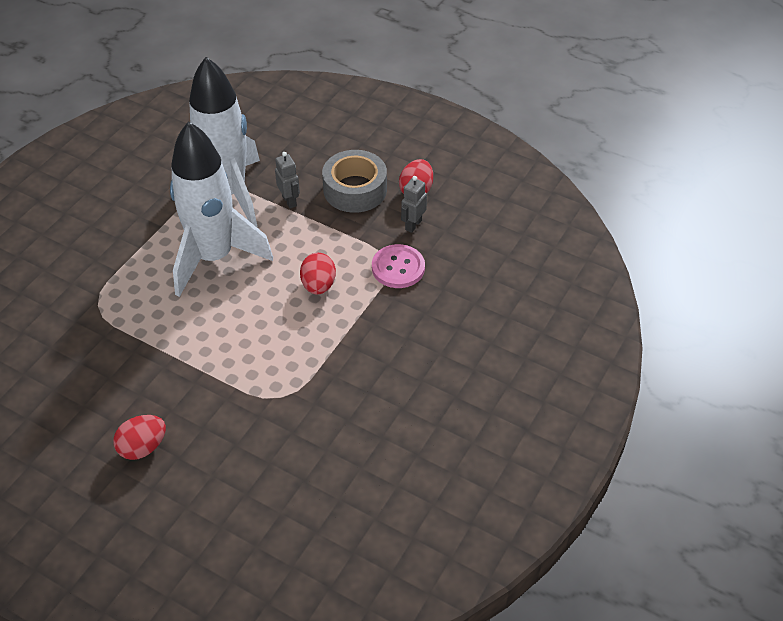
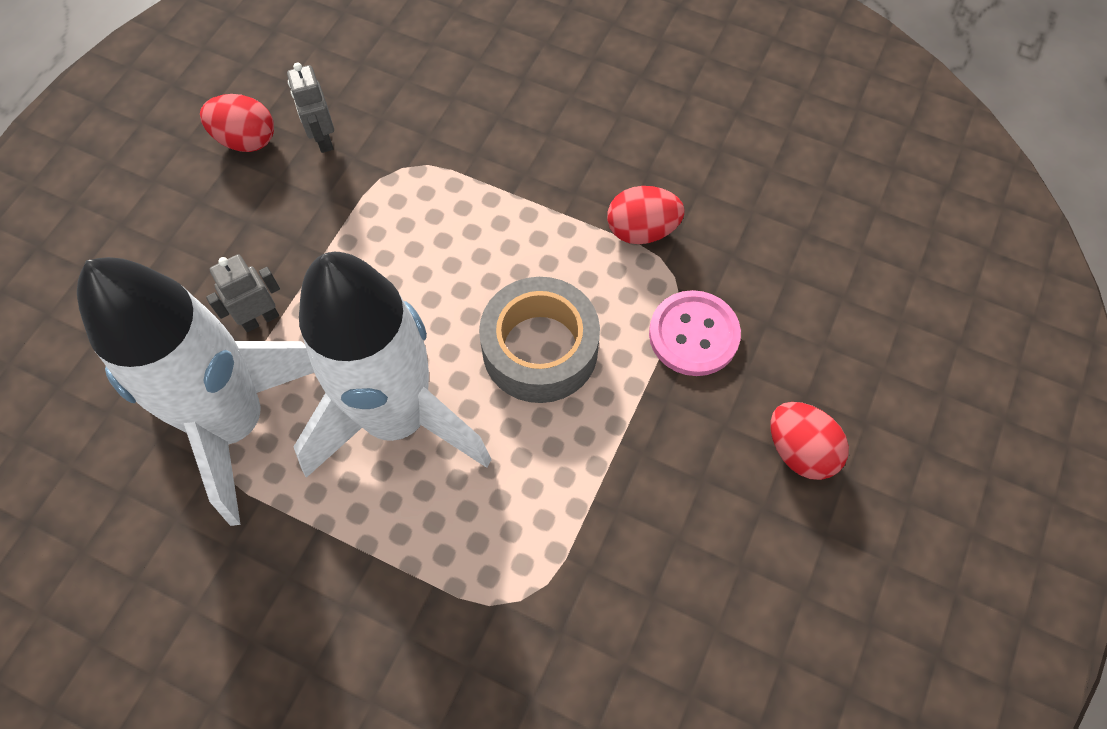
camera: 95 degrees left, 15 degrees up
(318, 285) = (455, 253): red egg -> red egg (642, 230)
(355, 189) = (238, 224): grey tape -> grey tape (540, 349)
(398, 268) = (414, 152): pink button -> pink button (693, 335)
(413, 225) = (323, 139): grey robot -> grey robot turned 45 degrees clockwise

